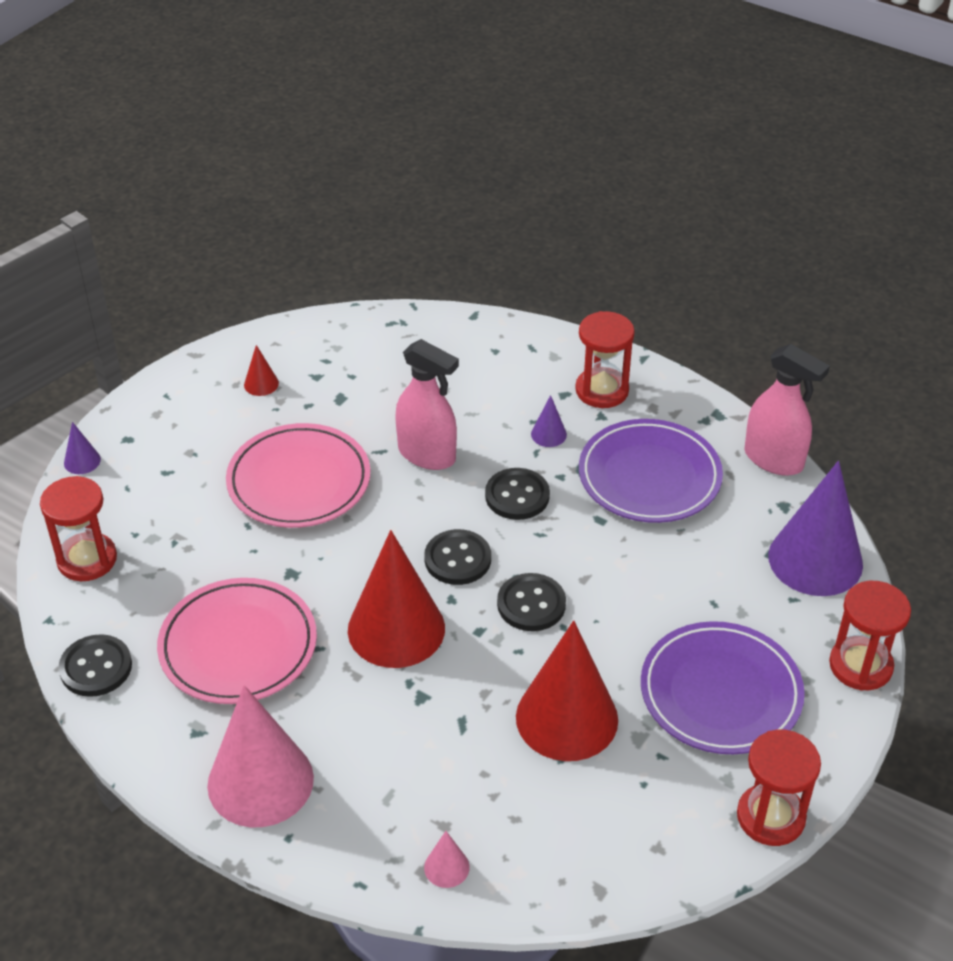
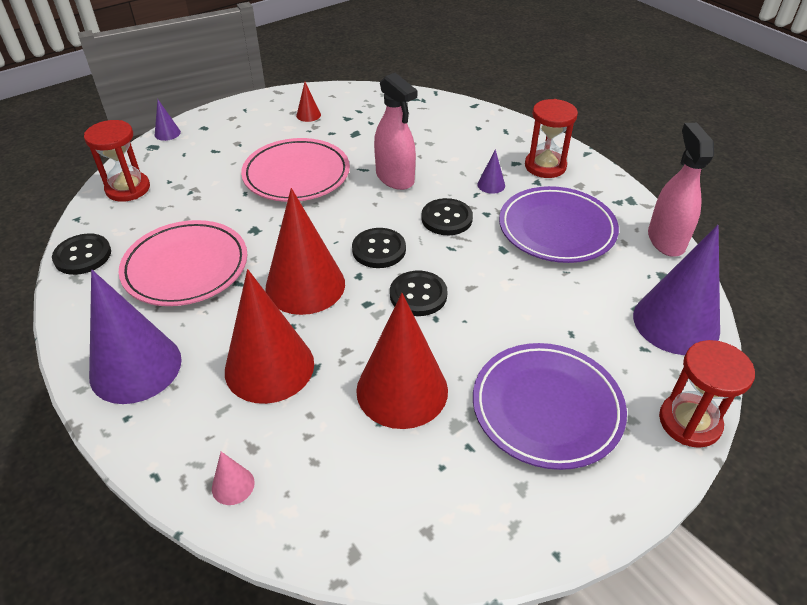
camera: 20 degrees right, 0 degrees up
(260, 781) = (135, 367): pink cone -> purple cone
(411, 735) = (269, 367): none -> red cone
(770, 817) = (549, 538): red hourglass -> none
(773, 459) = (666, 240): pink spray bottle -> pink spray bottle turned 150 degrees counterclockwise

